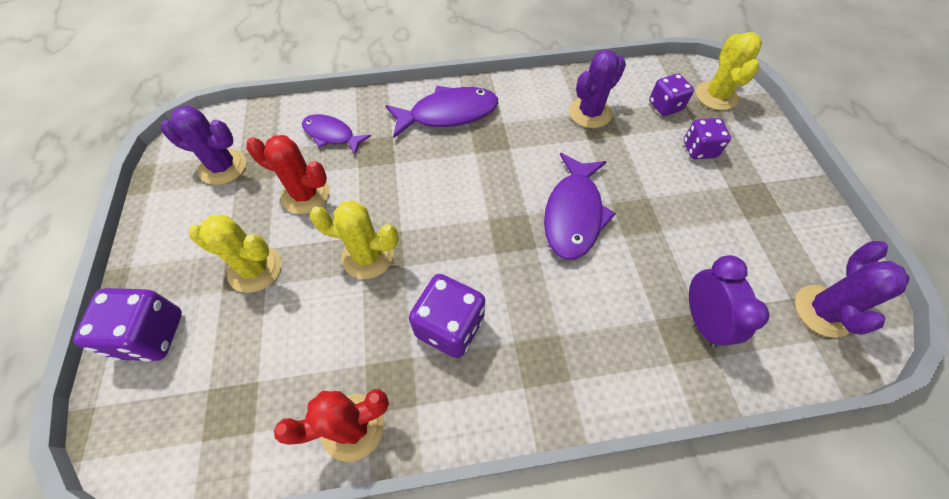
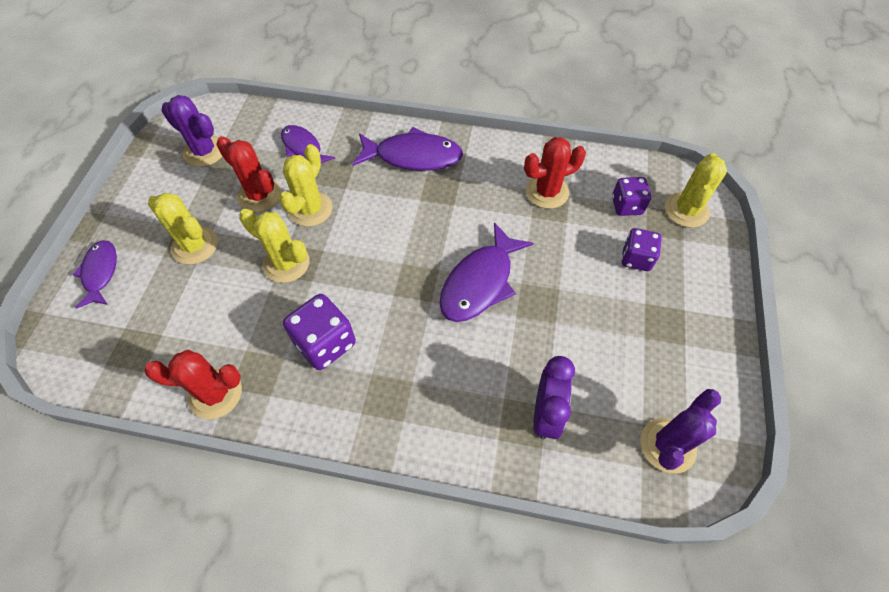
camera: 20 degrees right, 0 degrees up
(151, 335) = (100, 273): purple dice -> purple fish
(368, 193) = (310, 209): none -> yellow cactus
(590, 113) = (547, 192): purple cactus -> red cactus

